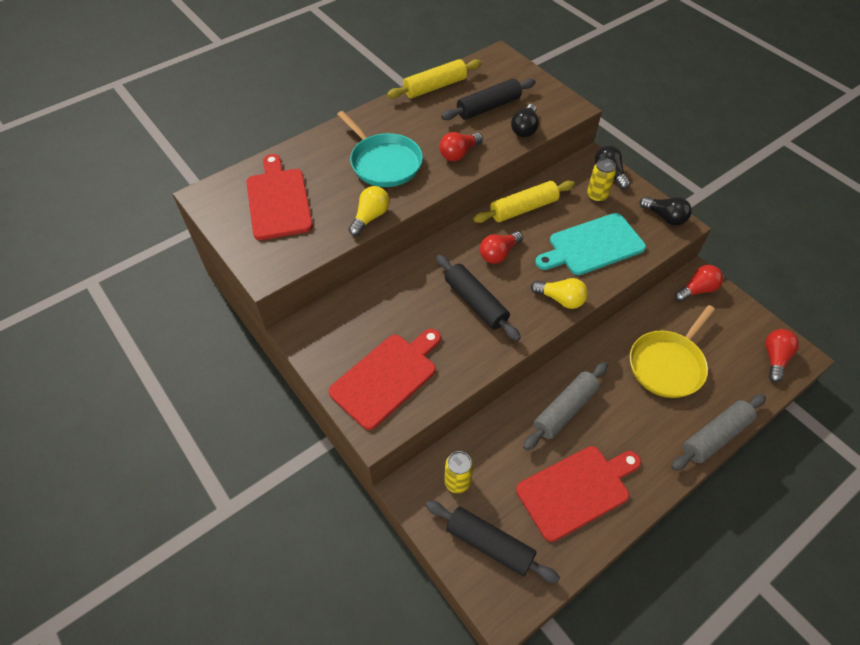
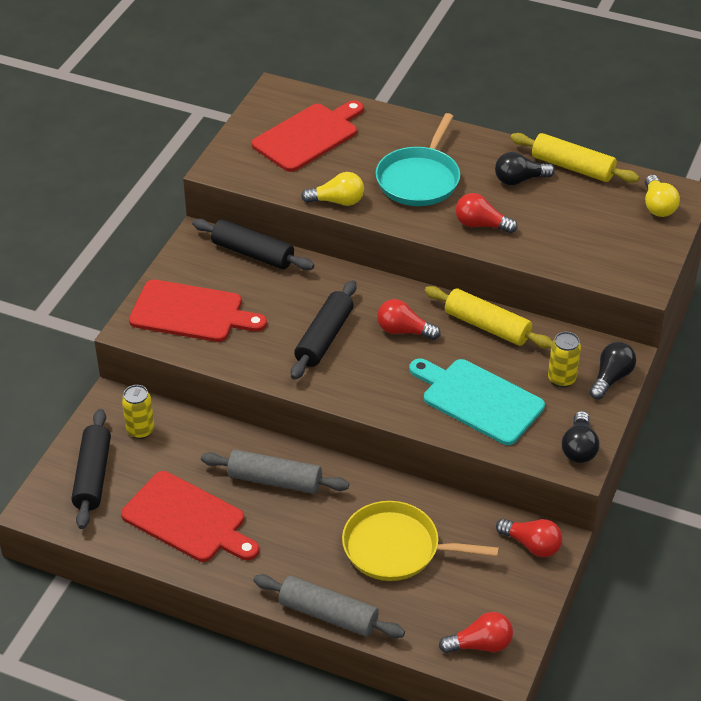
camera: 60 degrees right, 10 degrees down
(488, 107) = (578, 219): black rolling pin -> black rolling pin (252, 253)
(525, 129) = (568, 259): black light bulb -> black light bulb (519, 180)
(561, 299) = (379, 399): yellow light bulb -> yellow light bulb (657, 206)

